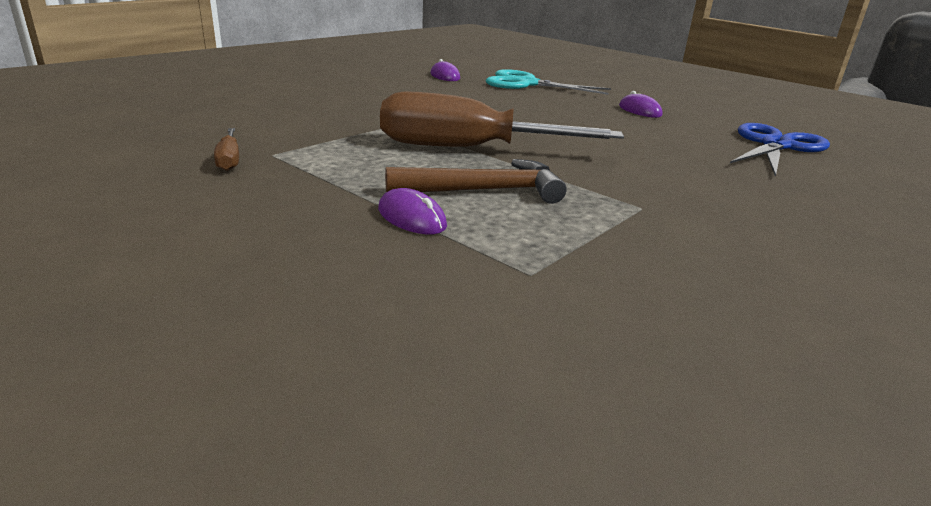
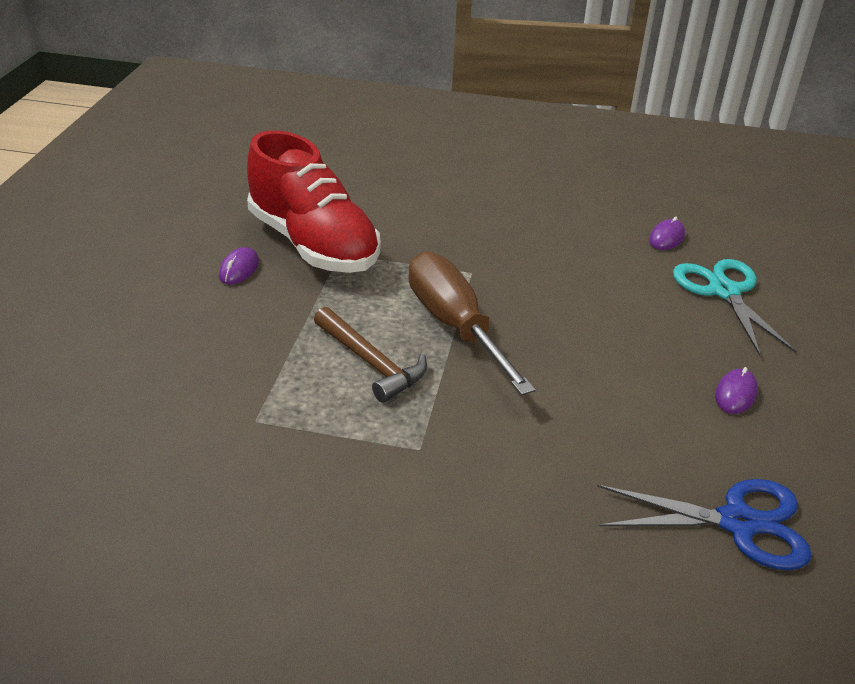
camera: 60 degrees right, 10 degrees up
(229, 160) = (313, 244): brown screwdriver -> red shoe
(411, 217) = (293, 348): purple mouse -> purple mouse (239, 269)

